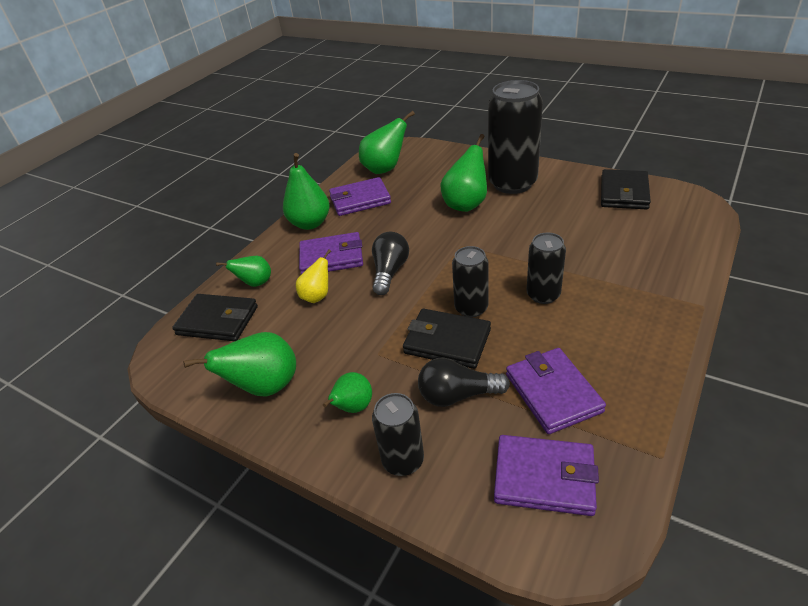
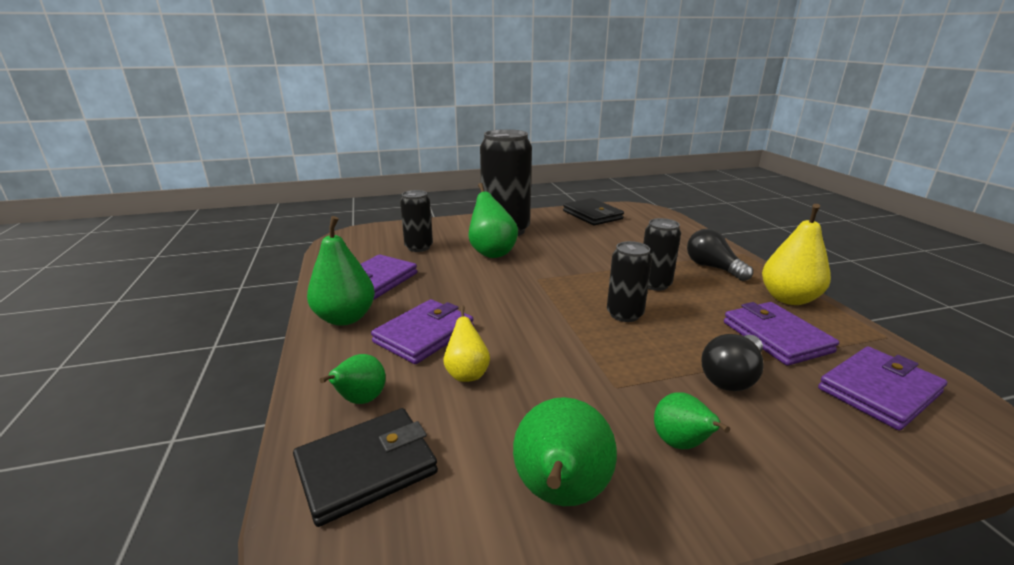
camera: 50 degrees left, 15 degrees down
(385, 169) = (365, 252): green pear -> none
(389, 272) = (509, 320): black light bulb -> black light bulb (713, 268)
(403, 460) = (797, 454): black can -> black can (419, 247)
(447, 341) = (652, 345): black wallet -> none
(553, 393) = (776, 337): purple wallet -> purple wallet turned 45 degrees clockwise
(642, 372) = (788, 299): none -> yellow pear

